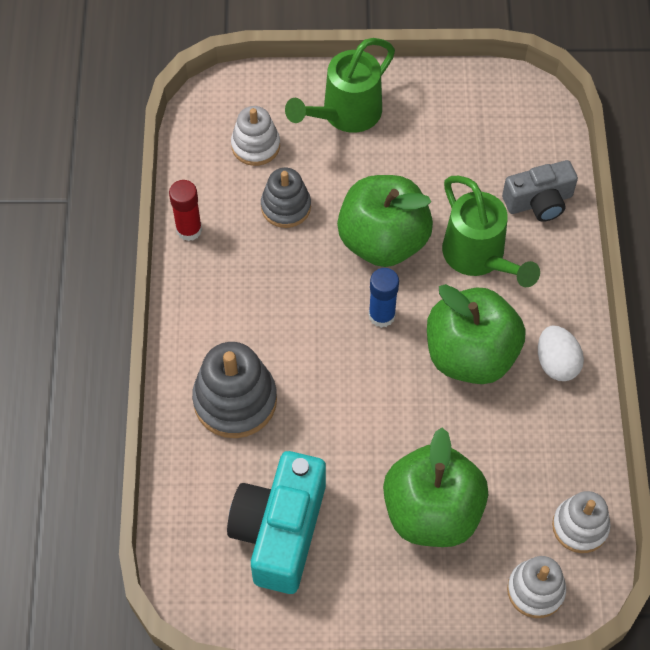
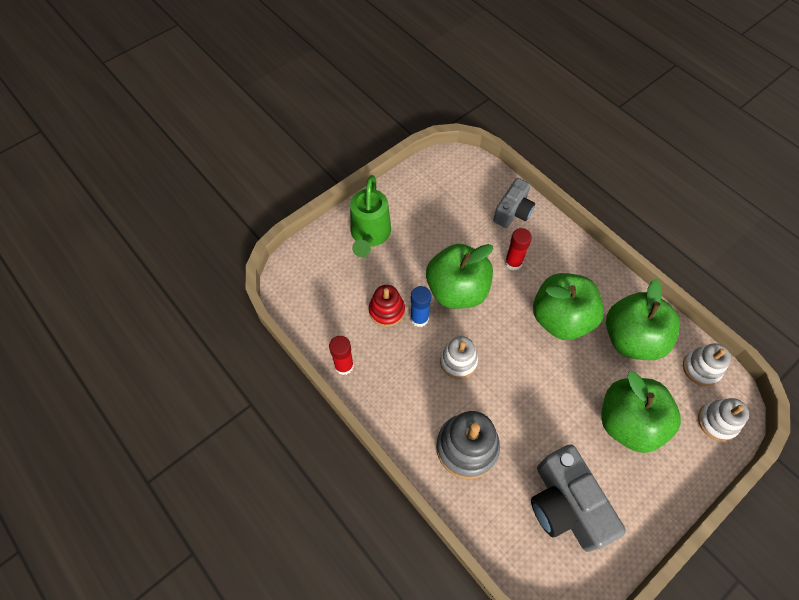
camera: 40 degrees left, 0 degrees up
(255, 146) = (336, 288): white stacking toy -> white stacking toy (458, 361)
(280, 531) = (565, 505): turquoise camera -> grey camera
(286, 207) = (386, 310): grey stacking toy -> red stacking toy
(381, 315) = (496, 333): blue glue stick -> blue glue stick (419, 318)
(479, 257) = (513, 263): green watering can -> red glue stick
(531, 436) = (632, 339): none -> green apple
(556, 363) = (604, 290): white egg -> none

